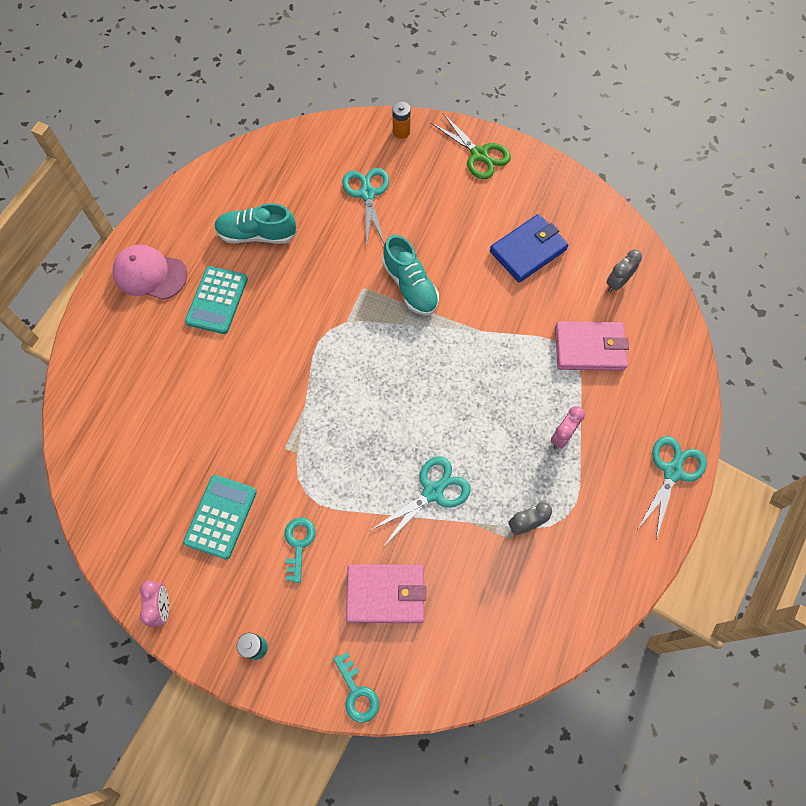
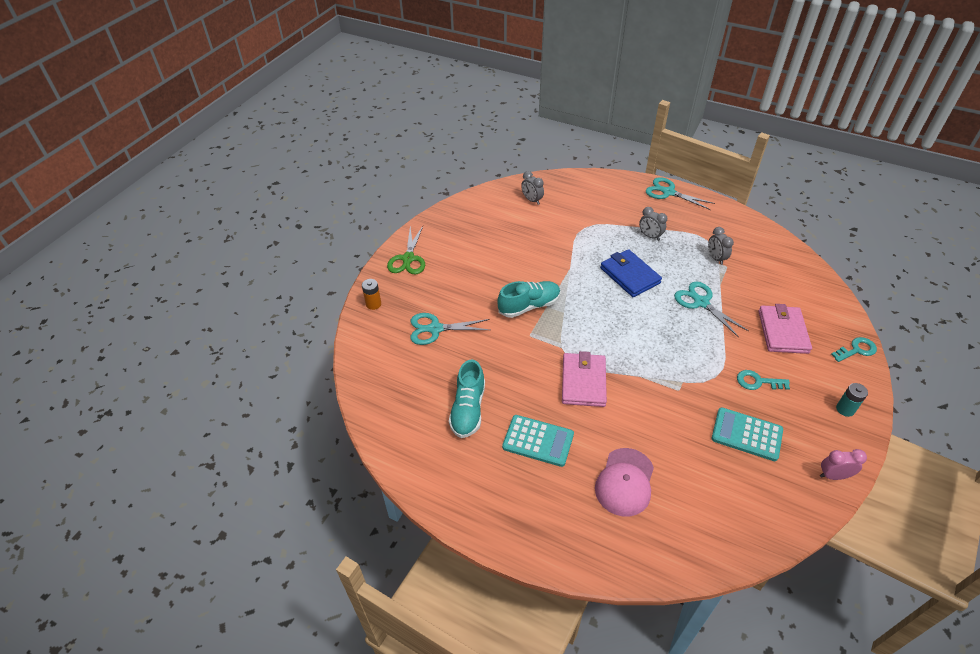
camera: 85 degrees left, 20 degrees down
(150, 274) = (505, 501): pink cap -> pink cap (625, 482)
(479, 154) = (408, 259): green scissors -> green scissors turned 135 degrees clockwise
(528, 250) = (501, 240): blue wallet -> blue wallet (629, 275)
(562, 436) = (650, 236): pink clock -> grey clock
(589, 348) = (583, 217): pink wallet -> pink wallet (583, 382)

